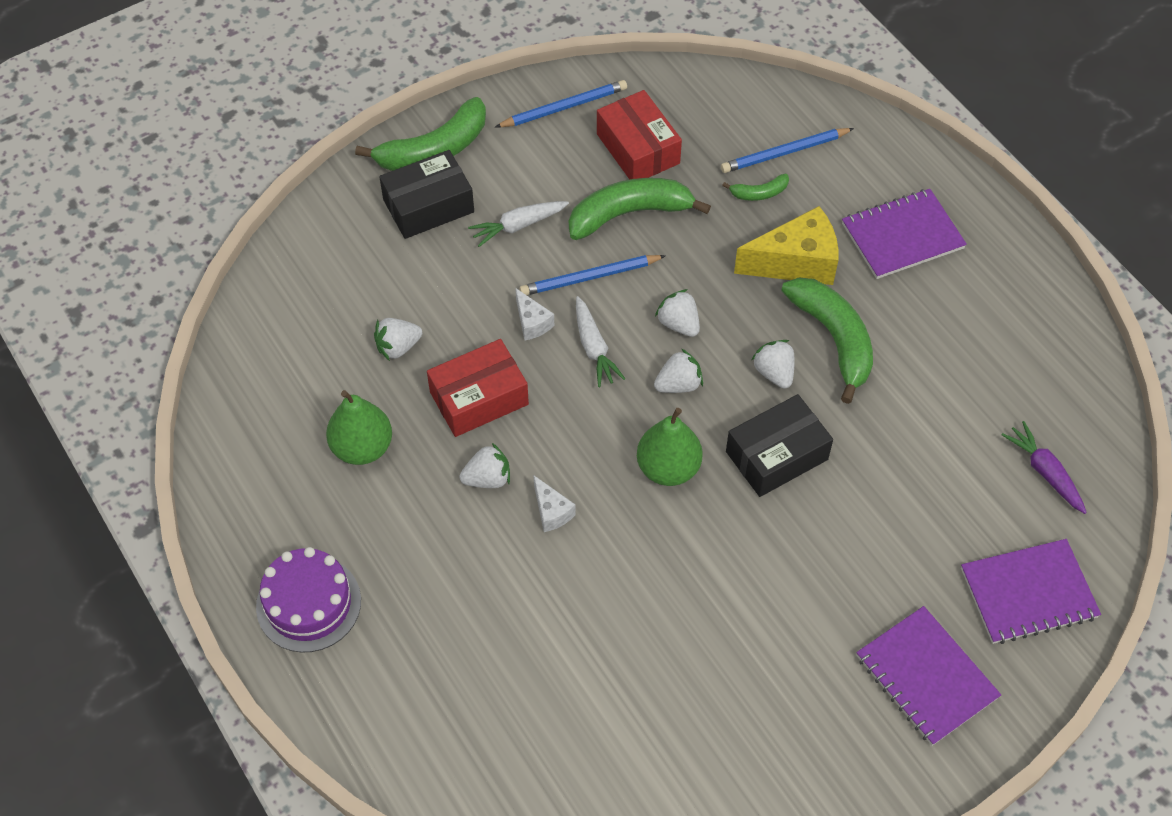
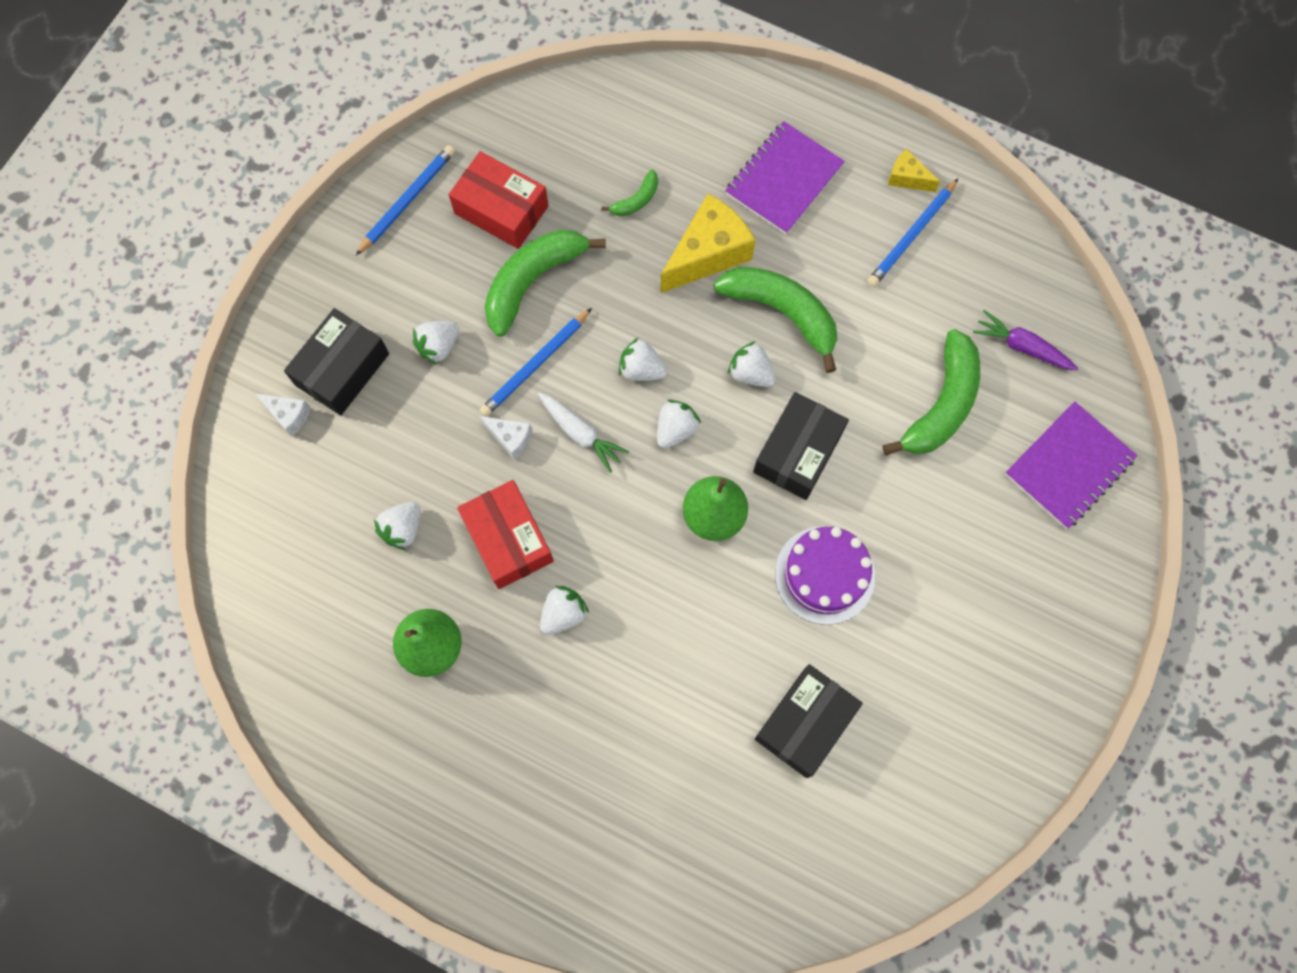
camera: 30 degrees left, 15 degrees up
(308, 603) = (478, 825): purple cake -> purple cake (824, 575)
(434, 149) = (311, 307): green banana -> green banana (941, 404)
(479, 398) = (508, 539): red box -> red box turned 60 degrees counterclockwise
(518, 226) = (439, 346): white carrot -> white strawberry
(551, 511) = (638, 614): white cheese -> white cheese (289, 415)
(642, 676) = (805, 723): none -> black box
(785, 153) = (635, 147): blue pencil -> blue pencil (912, 235)
(926, 677) = (1031, 589): purple notebook -> none
(1019, 286) = (907, 178): none -> yellow cheese

